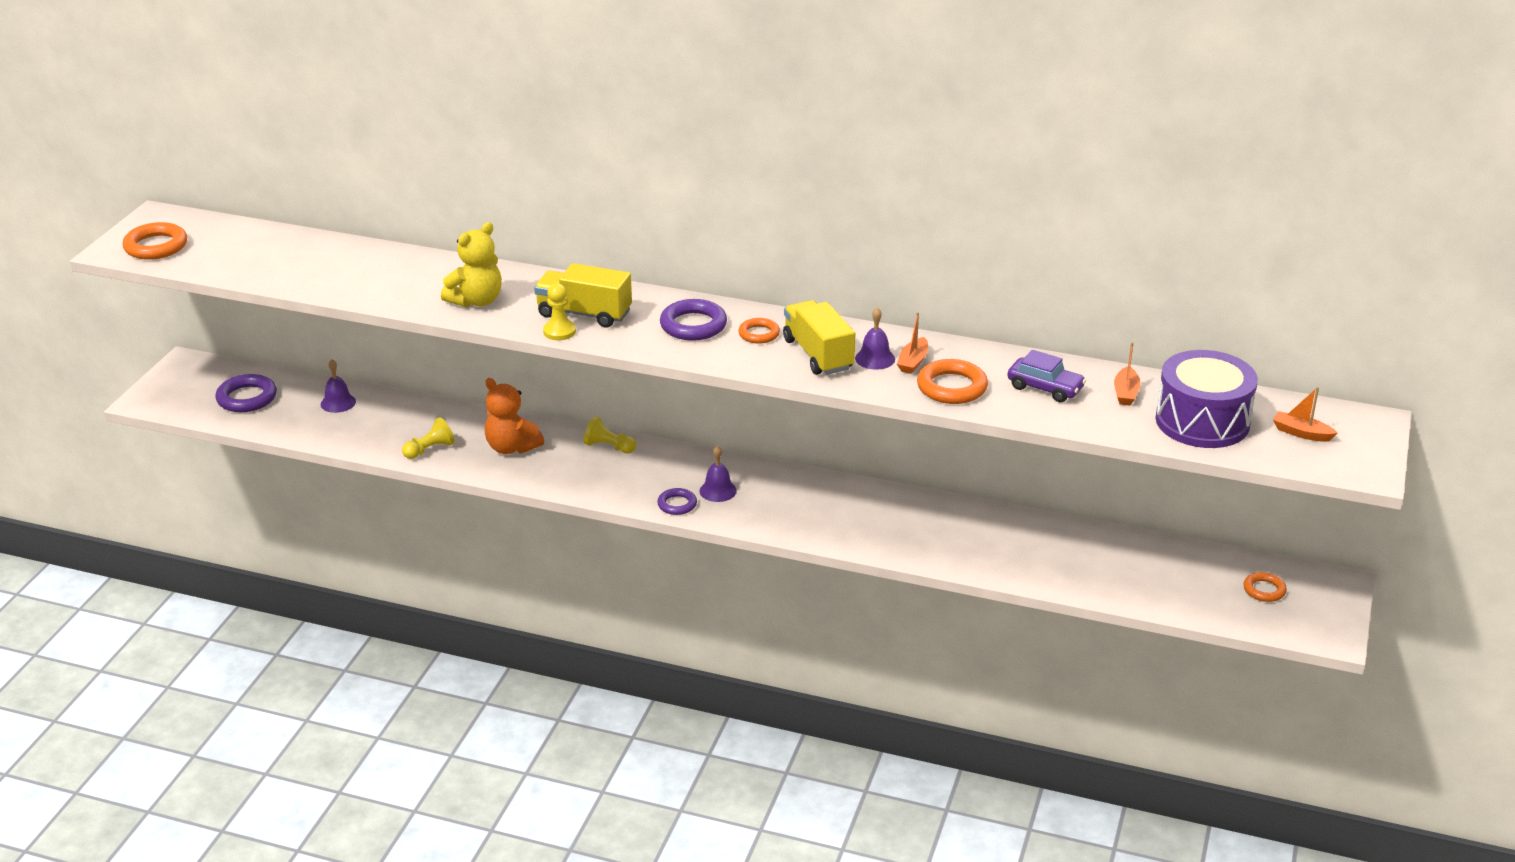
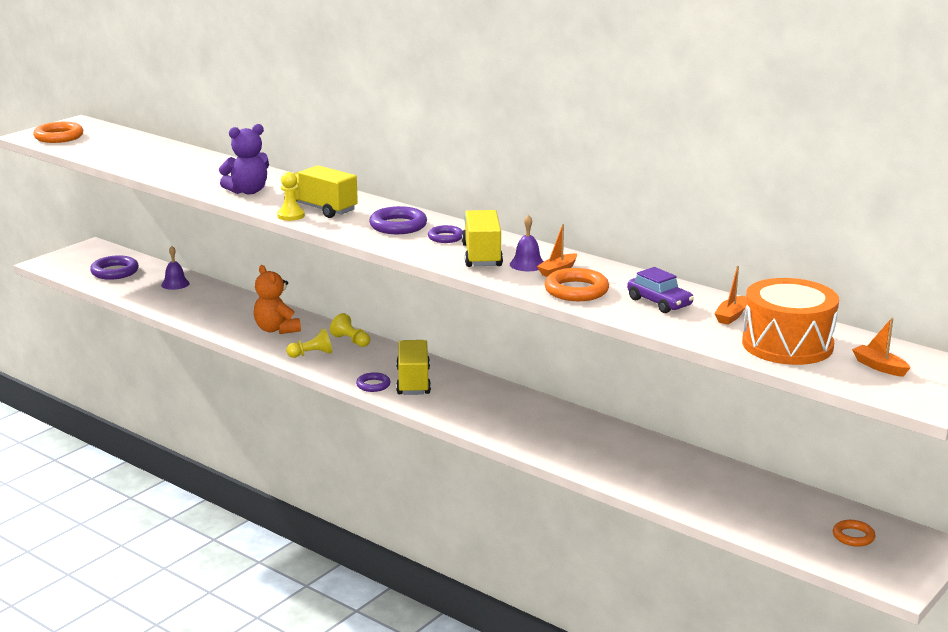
camera: 20 degrees right, 10 degrees down
(430, 450) = (215, 321): yellow pawn -> yellow pawn (311, 354)
(476, 301) = (248, 191): yellow teddy bear -> purple teddy bear
(718, 491) = (413, 382): purple bell -> yellow truck
(759, 334) = (445, 237): orange ring -> purple ring
(1202, 421) = (787, 345): purple drum -> orange drum

